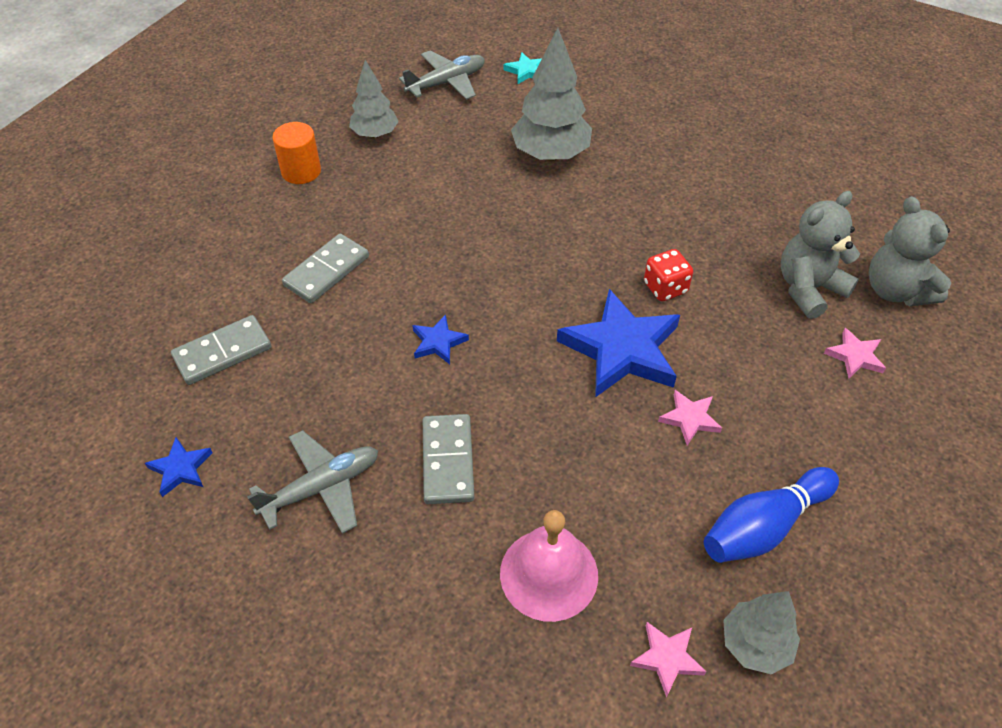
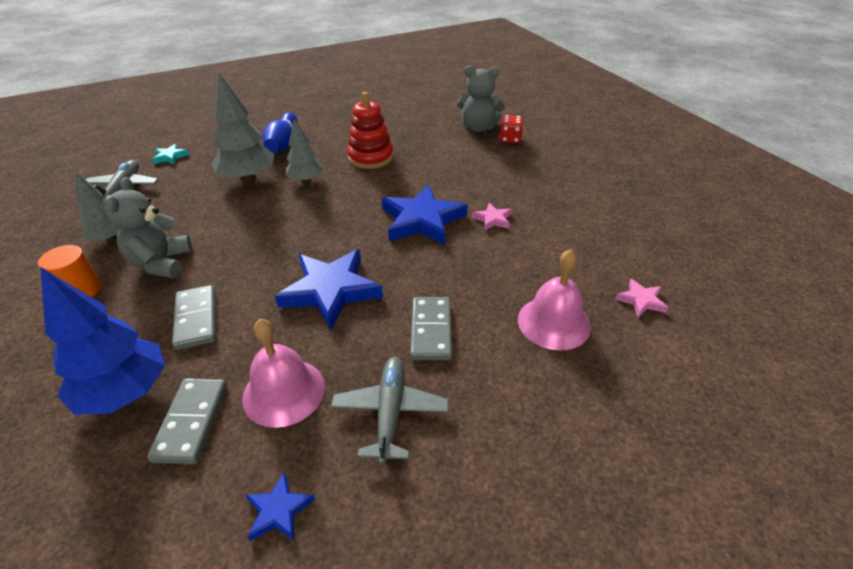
camera: 55 degrees left, 10 degrees down
(223, 289) = (125, 392): none -> blue tree
(291, 392) = (284, 392): none -> pink bell
(438, 342) = (331, 291): blue star -> blue star, size x2.15
(447, 461) = (431, 330): grey domino -> grey domino turned 60 degrees clockwise
(665, 288) = (398, 186): red dice -> red dice (510, 139)
(698, 226) = (371, 157): none -> red stacking toy
(755, 644) = (650, 264): grey tree -> grey tree (306, 180)
(764, 526) = (580, 228): blue bowling pin -> blue bowling pin (283, 144)
(808, 289) = (450, 147): grey teddy bear -> grey teddy bear (161, 263)
(855, 356) = (504, 155): pink star -> none

